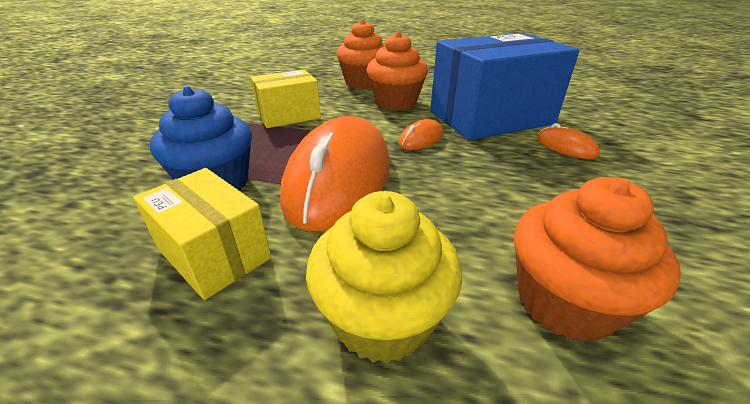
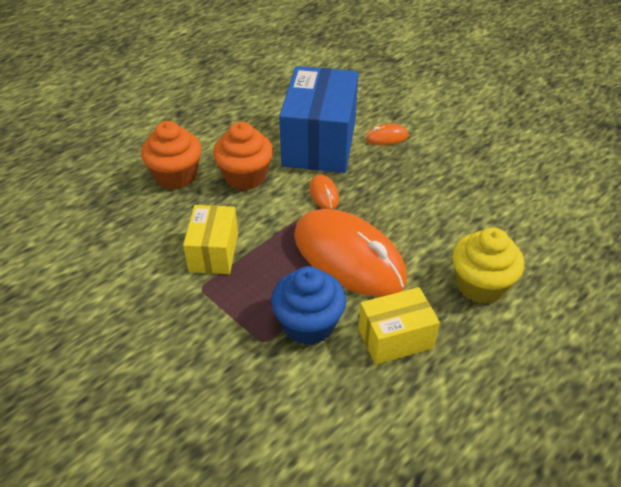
camera: 60 degrees left, 10 degrees up
(565, 301) = (501, 222): orange cupcake -> none

